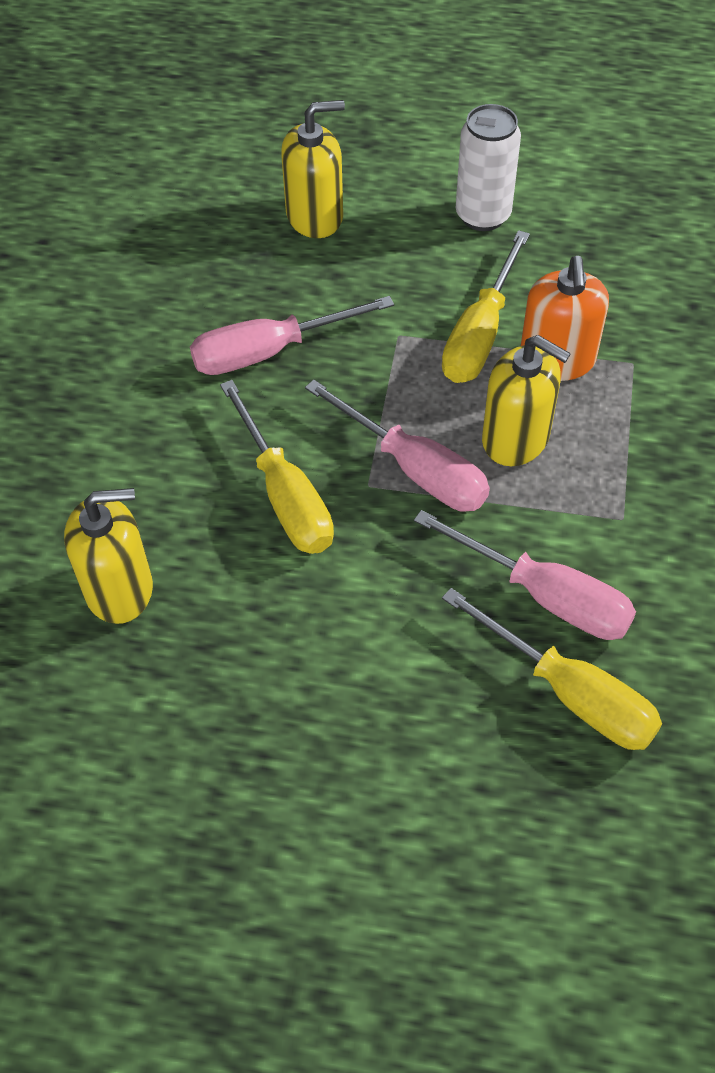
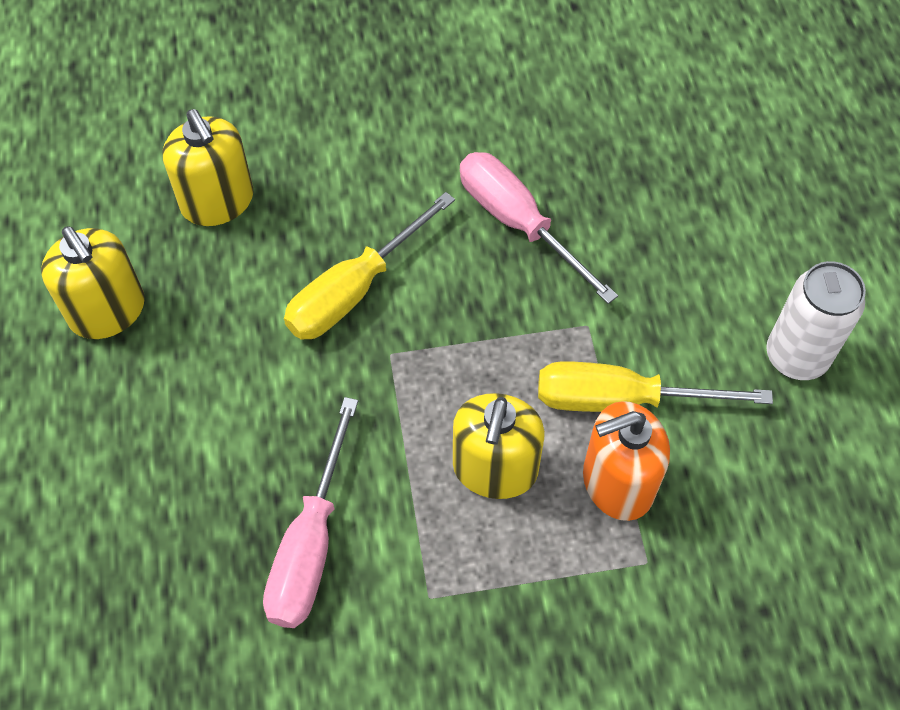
camera: 70 degrees right, 5 degrees up
(315, 216) = (714, 204): yellow soap dispenser -> yellow soap dispenser (108, 311)
(414, 468) = (423, 387): pink screwdriver -> none
(569, 692) = (208, 592): yellow screwdriver -> none

